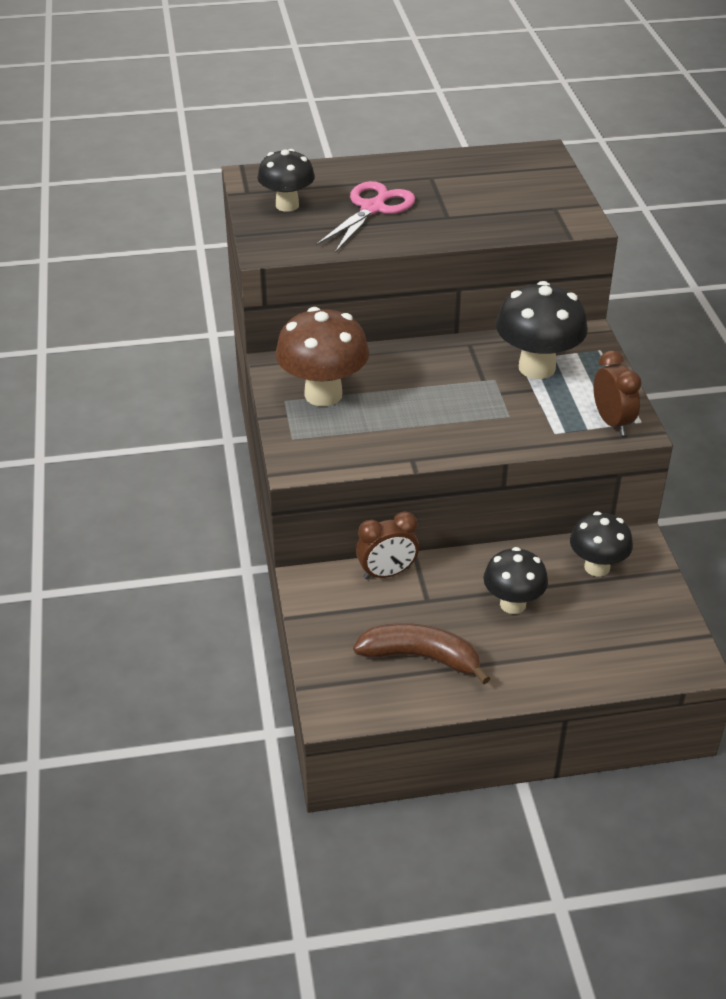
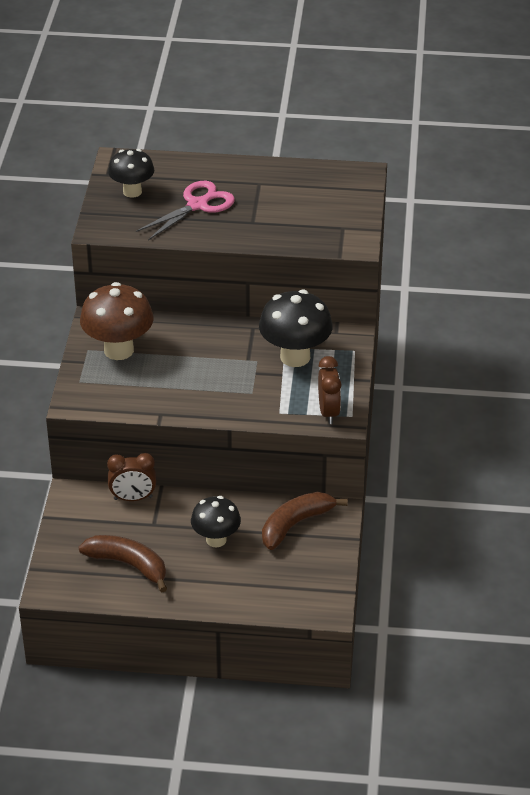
camera: 15 degrees right, 0 degrees up
(597, 567) = (295, 524): black mushroom -> brown banana

